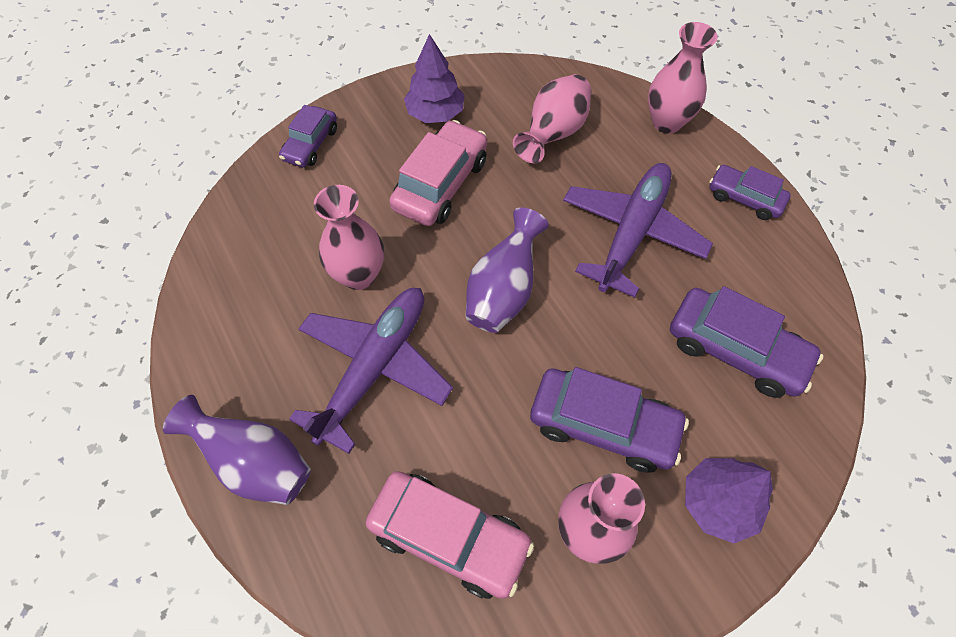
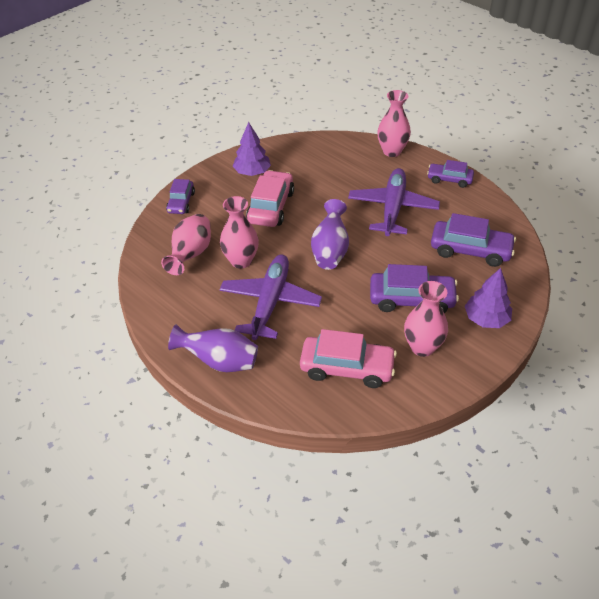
camera: 15 degrees left, 15 degrees down
(553, 134) = (328, 169): pink vase -> pink vase (191, 255)

